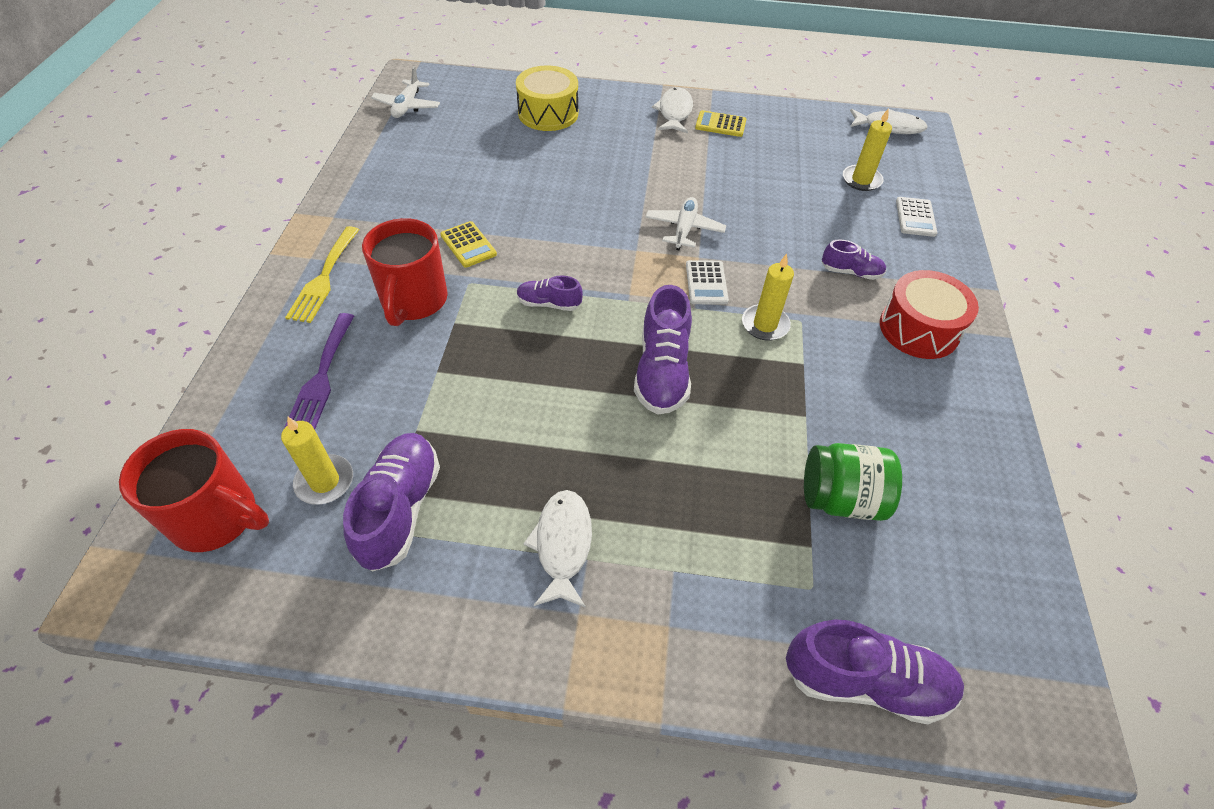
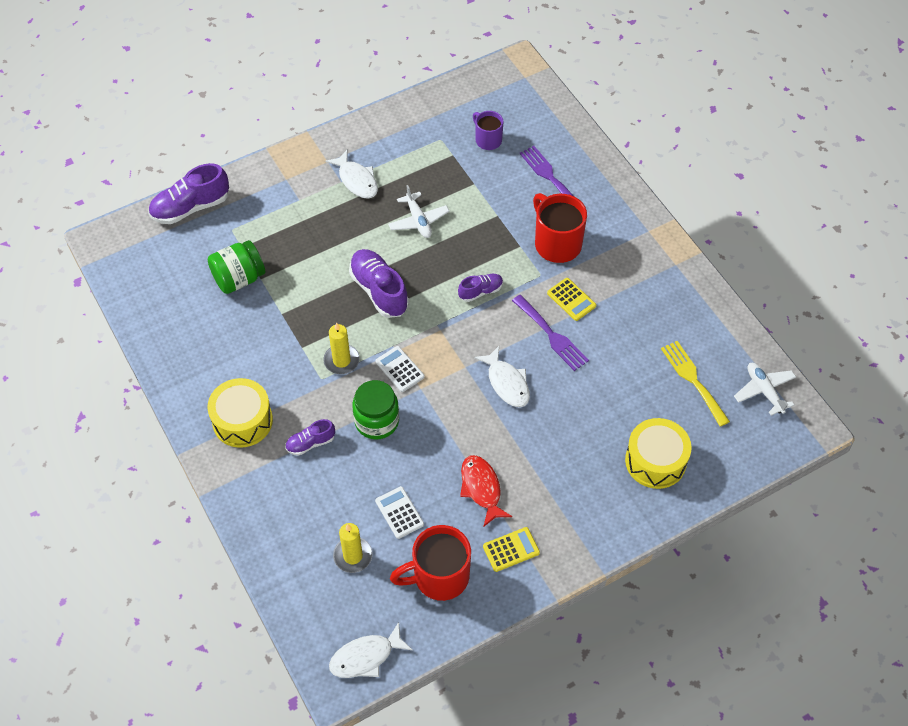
camera: 145 degrees right, 5 degrees up
(217, 517) = (514, 102): red mug -> red mug (439, 576)
(324, 278) = (622, 224): yellow fork -> yellow fork (693, 379)
(325, 481) = (488, 140): yellow candle -> purple mug
(400, 509) = (442, 150): purple shoe -> none
(468, 245) = (571, 299): yellow calculator -> yellow calculator turned 150 degrees counterclockwise
(524, 228) = (552, 335): none -> purple fork
(674, 112) = (560, 538): white fish -> white fish (507, 383)
(684, 229) = (449, 407): white plane -> white plane (418, 220)
(709, 165) = (481, 488): none -> red fish
(767, 254) = (377, 421): none -> green jar
(915, 217) = (289, 537): white calculator -> white calculator (399, 512)
(919, 329) = (242, 421): red drum -> yellow drum

